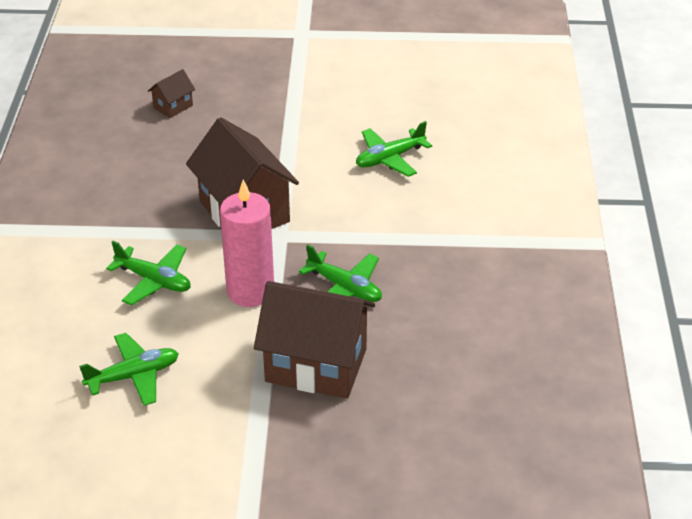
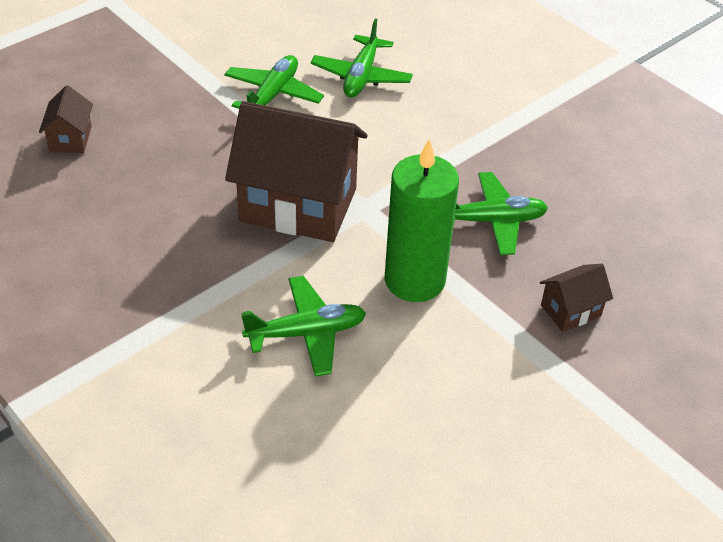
camera: 45 degrees left, 5 degrees up
(133, 376) = (426, 448): green plane -> green plane (273, 95)
(250, 291) = (414, 280): pink candle -> green candle
(316, 365) = (570, 311): brown house -> brown house, size x0.45

